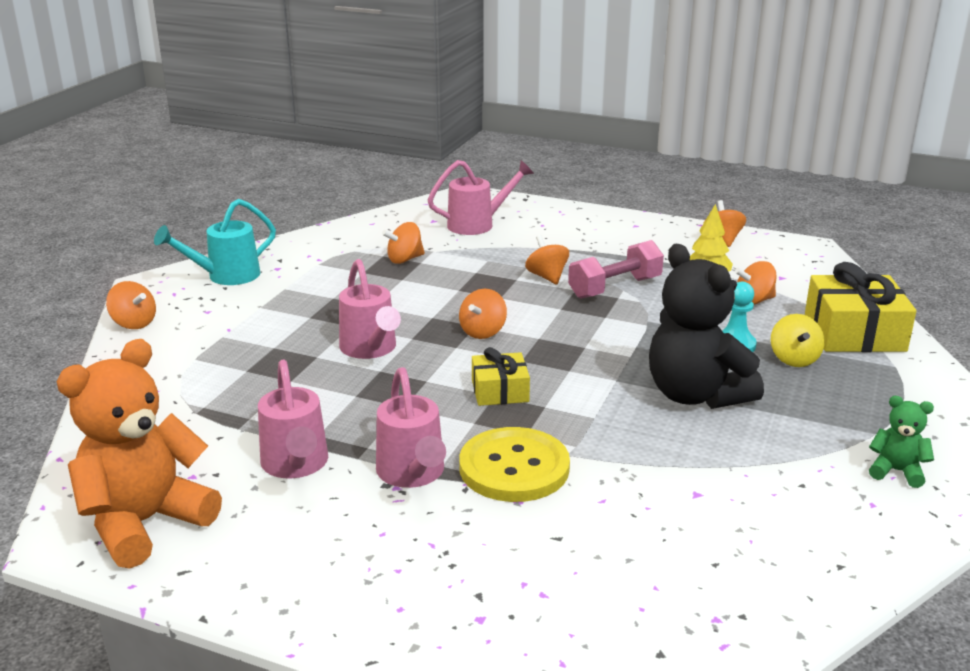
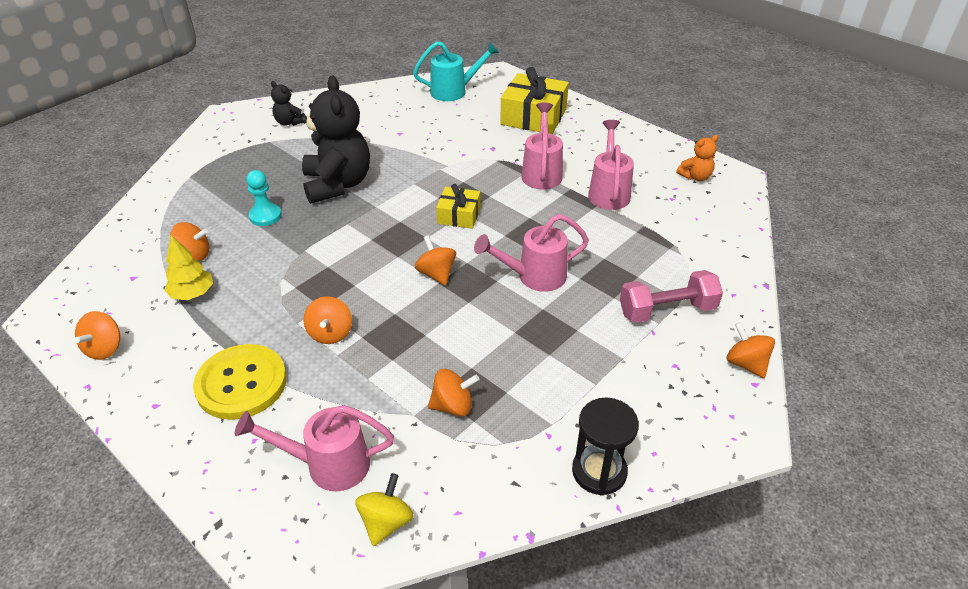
camera: 160 degrees left, 15 degrees up
(145, 523) = (695, 177): orange teddy bear -> orange teddy bear, size x0.46
(226, 276) = (658, 427): turquoise watering can -> turquoise watering can (454, 91)
(274, 251) = (599, 471): none -> black hourglass
(370, 349) = (534, 276): pink watering can -> pink watering can turned 105 degrees counterclockwise
(483, 332) = (436, 274): orange spinning top -> orange spinning top turned 75 degrees counterclockwise
(514, 468) = (483, 164): yellow button -> yellow button (241, 383)
(615, 288) = (285, 300): pink dumbbell -> pink dumbbell (667, 310)
(794, 359) = (243, 195): yellow spinning top -> yellow spinning top (386, 522)
(854, 333) = (171, 207): yellow gift -> yellow gift (533, 117)
(896, 471) = (289, 122): green teddy bear -> black teddy bear

